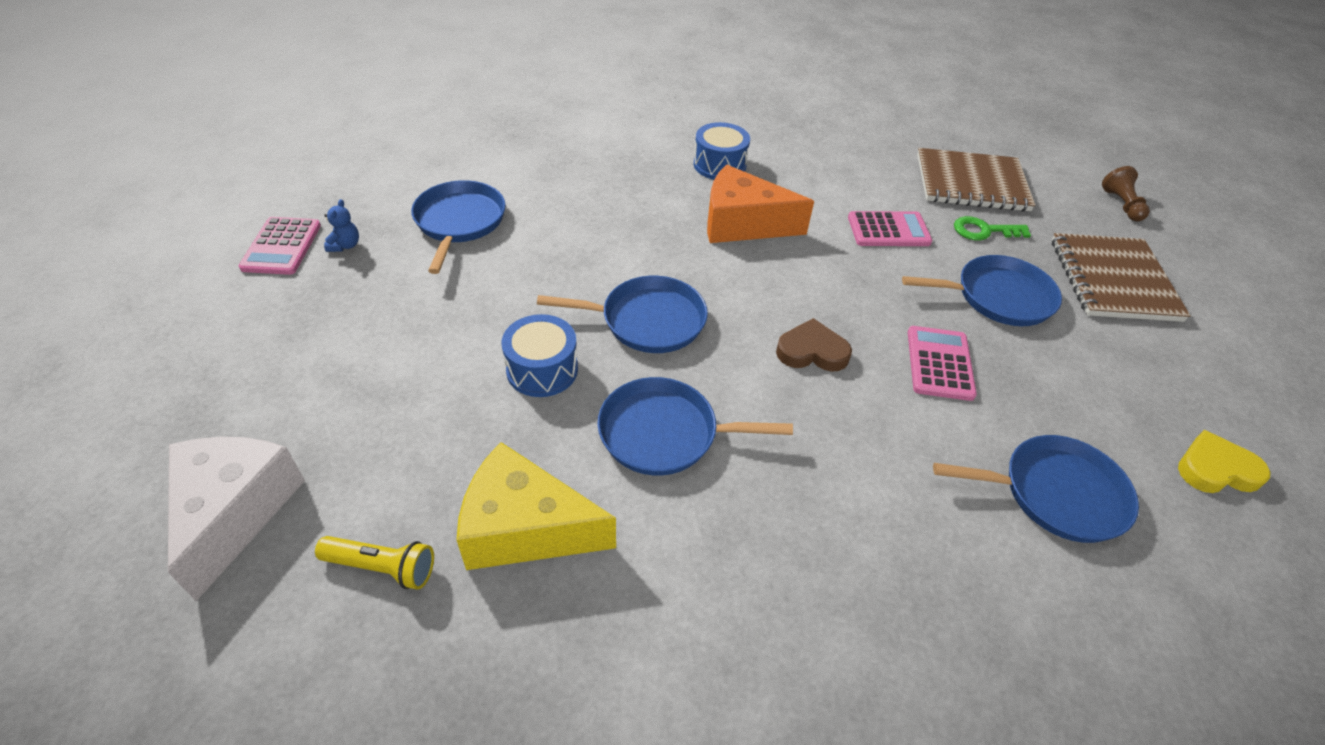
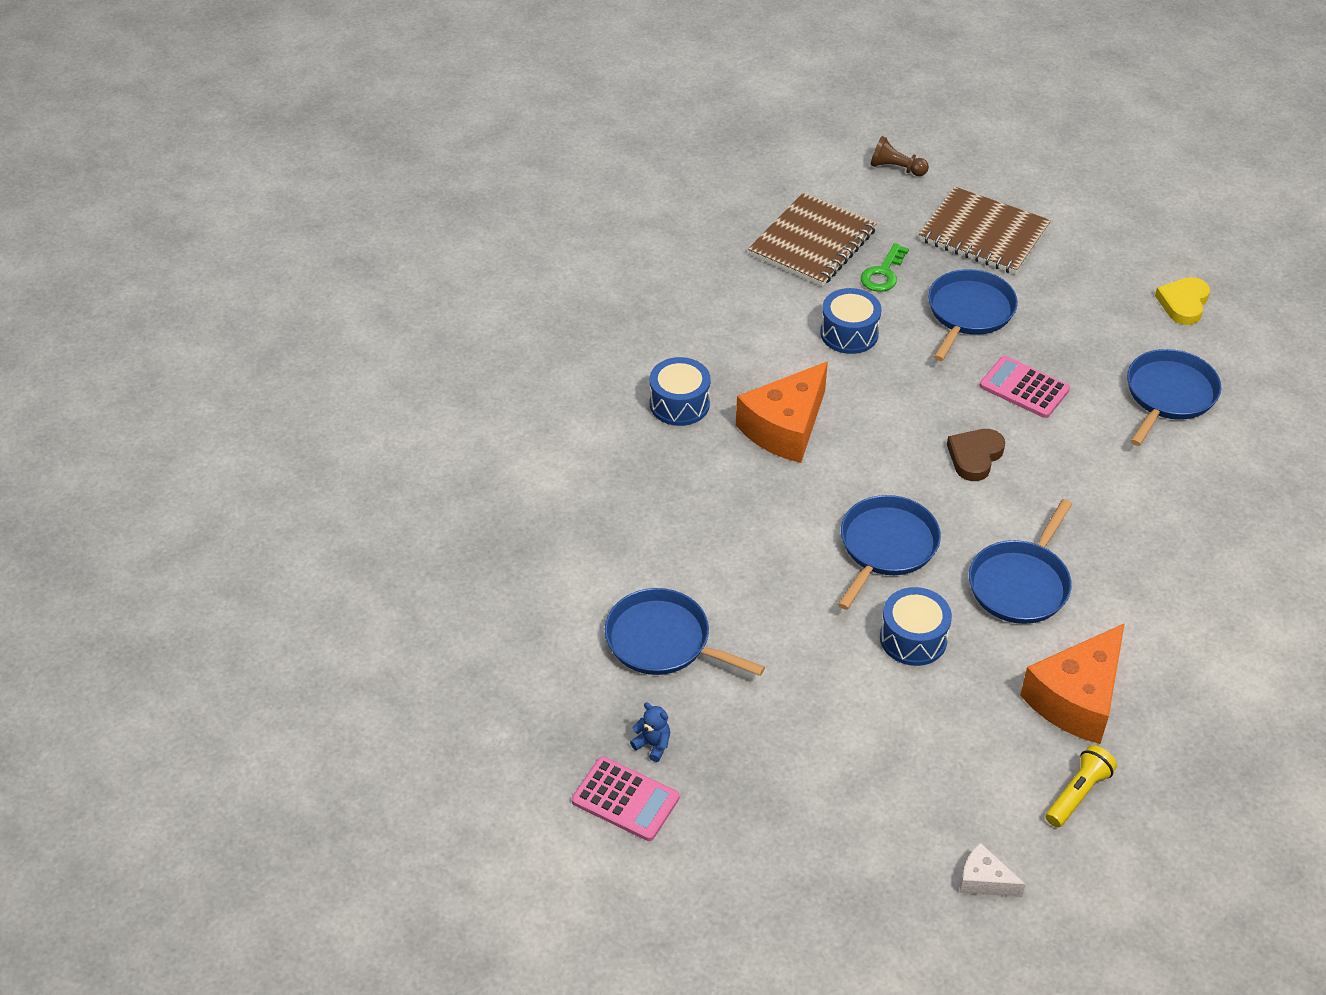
camera: 60 degrees left, 0 degrees up
(235, 512) = (984, 880): white cheese -> white cheese, size x0.48
(525, 528) = (1076, 698): yellow cheese -> orange cheese
(888, 230) = (849, 333): pink calculator -> blue drum

